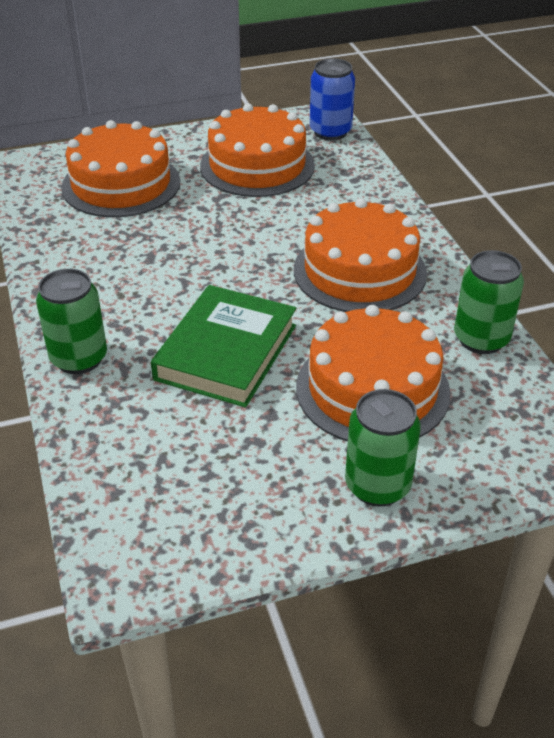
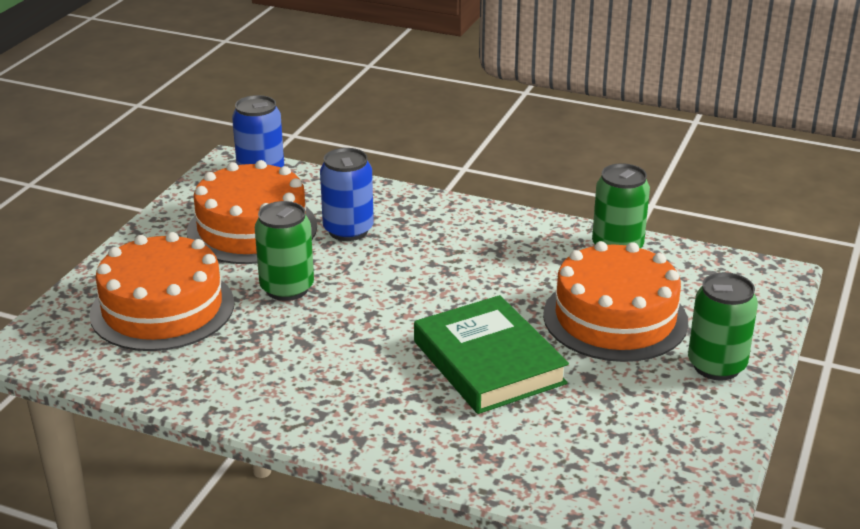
camera: 50 degrees left, 10 degrees down
(79, 358) = (397, 441): green can -> green can (287, 288)
(311, 202) = (348, 230): none -> blue can
(359, 271) = (471, 255): orange cake -> none

